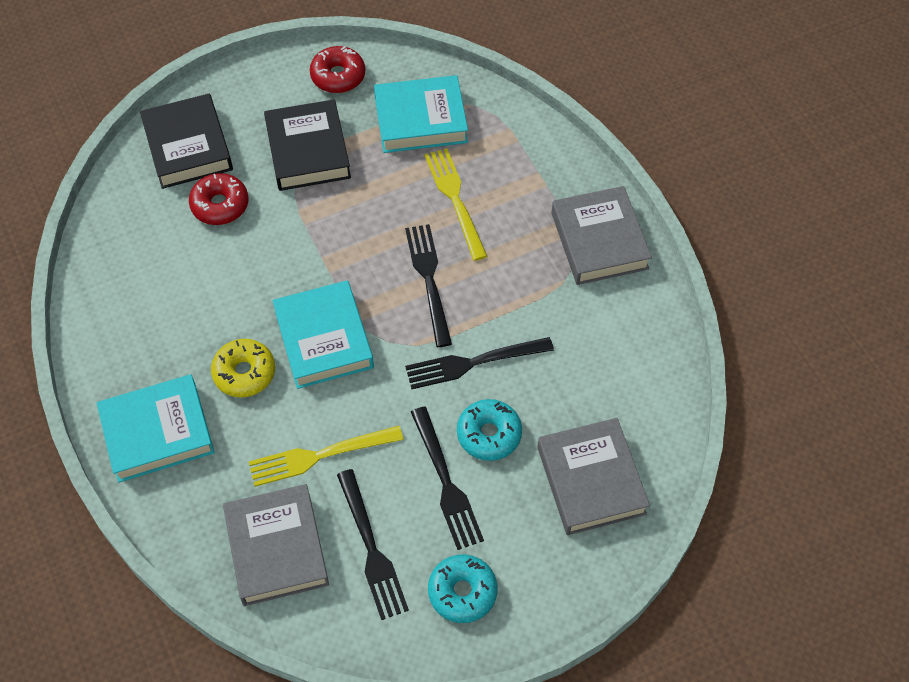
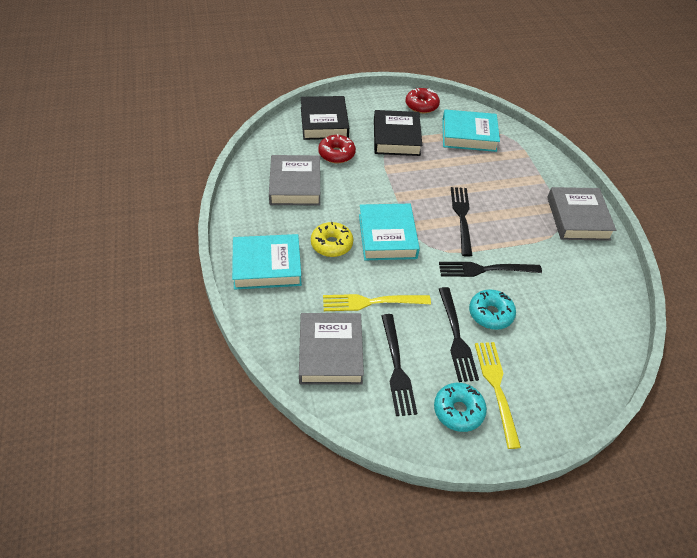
camera: 10 degrees right, 10 degrees down
(455, 200) = (485, 179): yellow fork -> yellow fork (496, 388)
(591, 480) = (561, 358): grey book -> grey book (295, 185)

